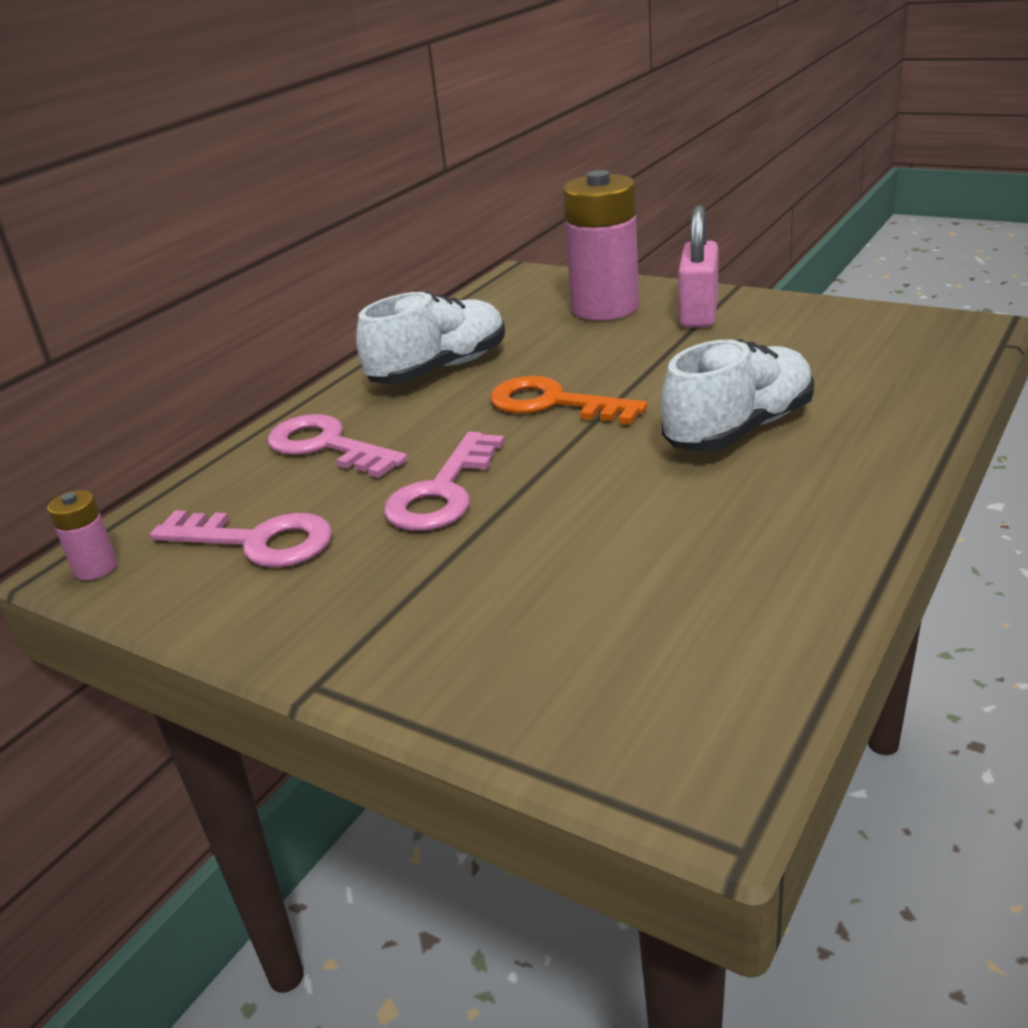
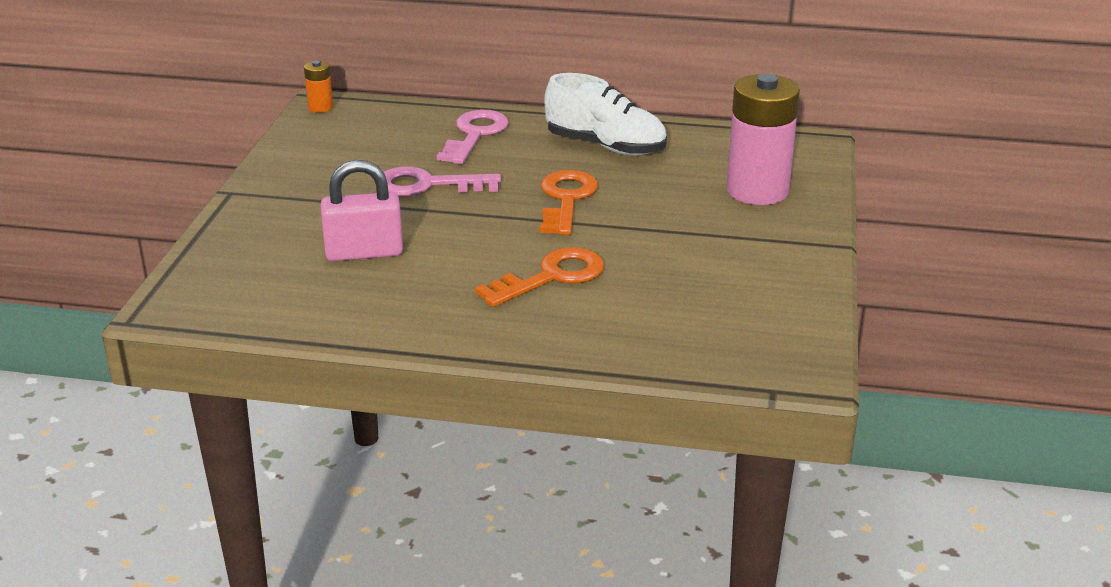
camera: 65 degrees right, 0 degrees up
(95, 568) = (320, 107): pink battery -> orange battery
(257, 541) = (357, 143): pink key -> none
(698, 313) = (767, 234): pink padlock -> pink padlock (364, 252)
(739, 429) = (551, 277): white shoe -> orange key

